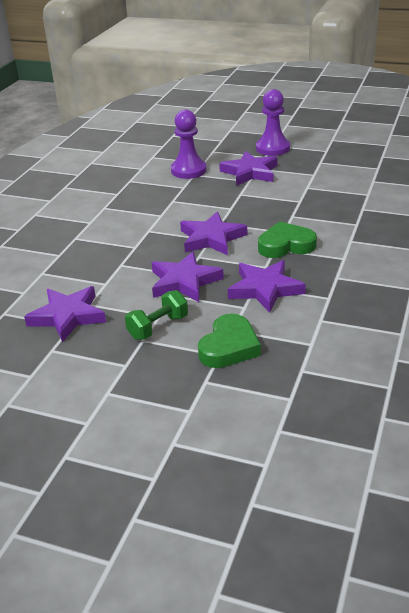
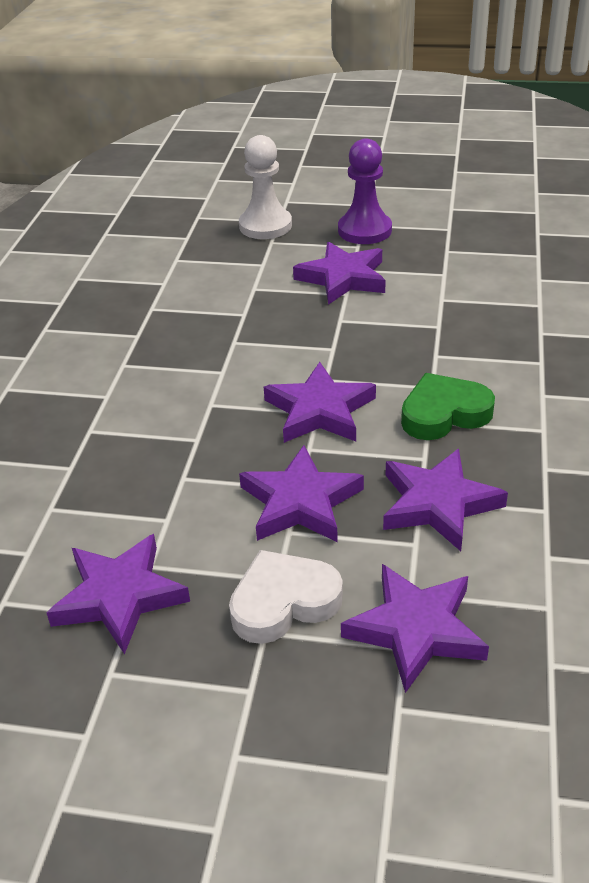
camera: 10 degrees left, 5 degrees up
(158, 327) = (283, 602): green dumbbell -> white heart
(188, 170) = (243, 281): purple pawn -> none
(212, 142) = (265, 226): none -> white pawn
(229, 347) = (416, 630): green heart -> purple star

